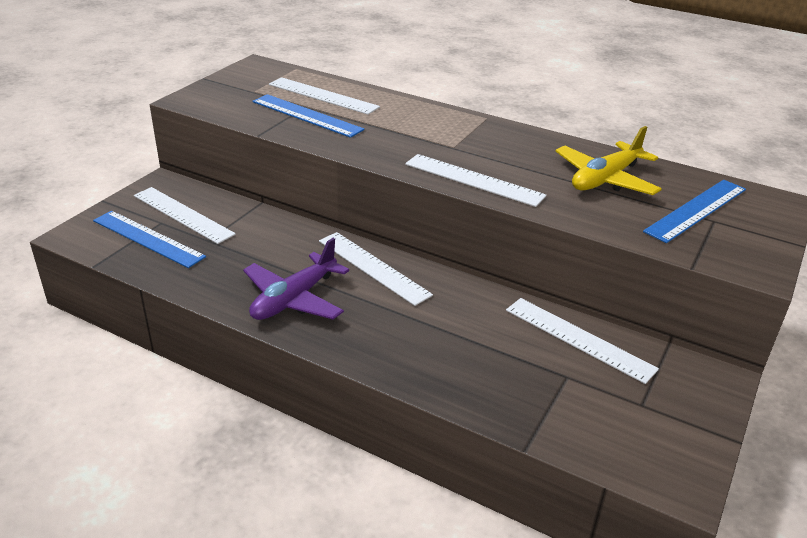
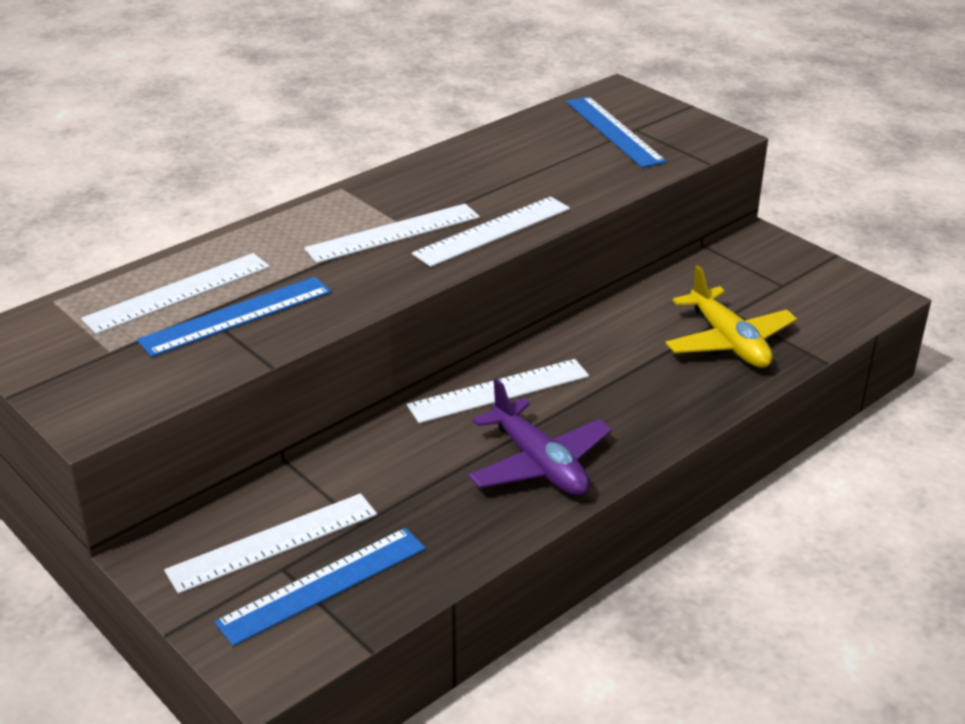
camera: 70 degrees left, 0 degrees up
(579, 339) = (681, 290): white ruler -> white ruler (393, 233)
(605, 179) = (532, 157): yellow plane -> yellow plane (728, 342)

